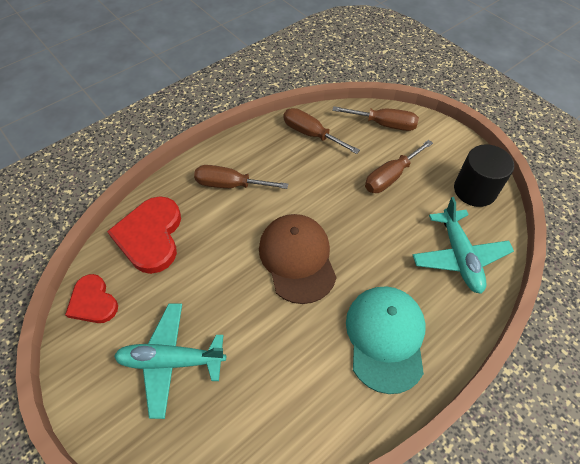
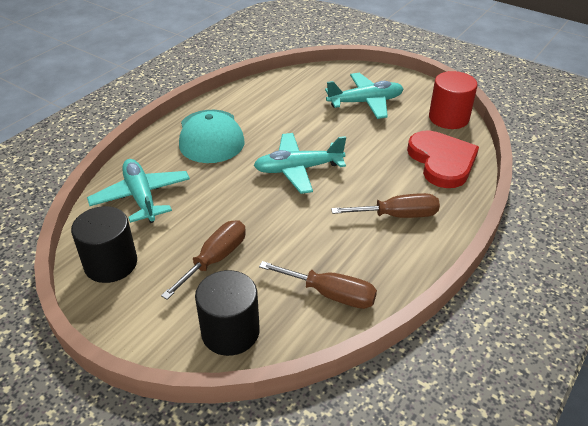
camera: 165 degrees right, 15 degrees down
(93, 301) = (448, 118): red heart -> red cylinder
(297, 258) = (298, 169): brown cap -> turquoise plane
(384, 124) = (230, 332): brown screwdriver -> black cylinder

